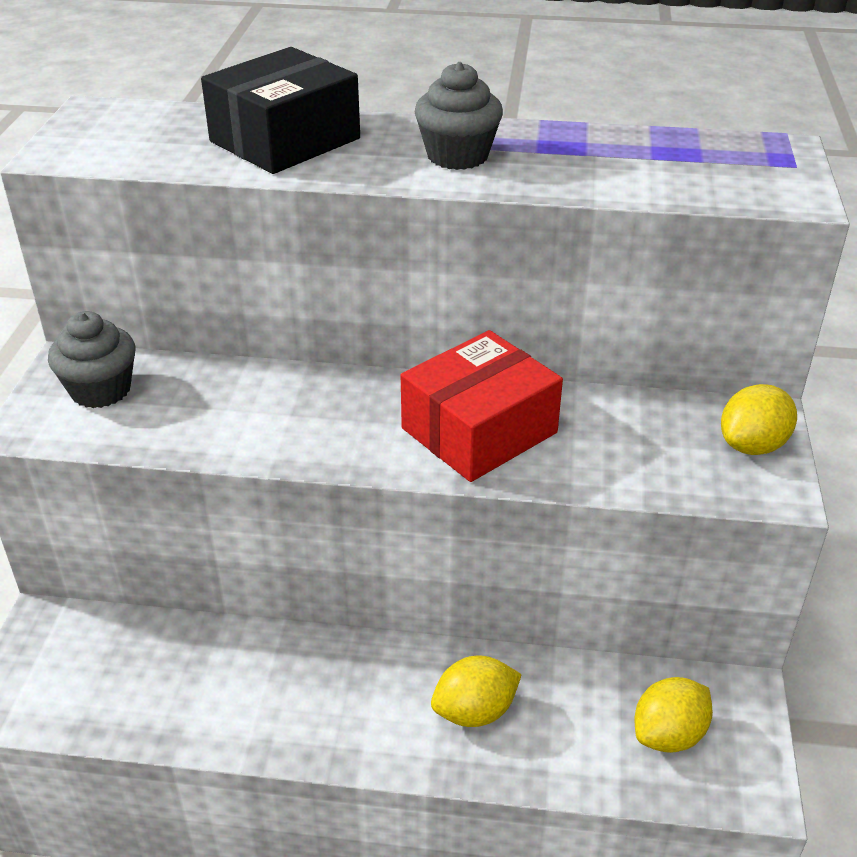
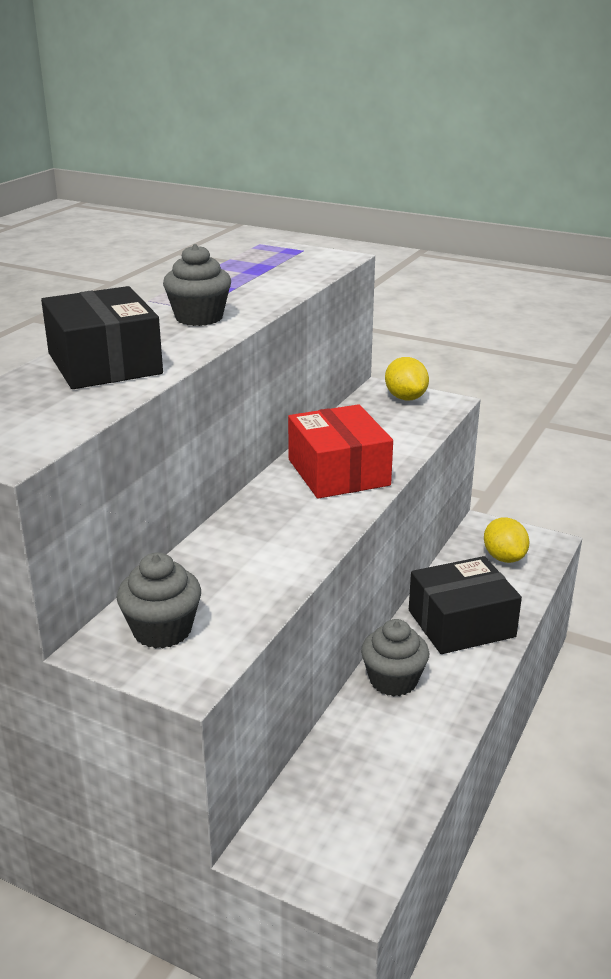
camera: 70 degrees left, 10 degrees down
(328, 664) = (393, 680): none -> grey cupcake
(475, 711) = (461, 623): yellow lemon -> black box

